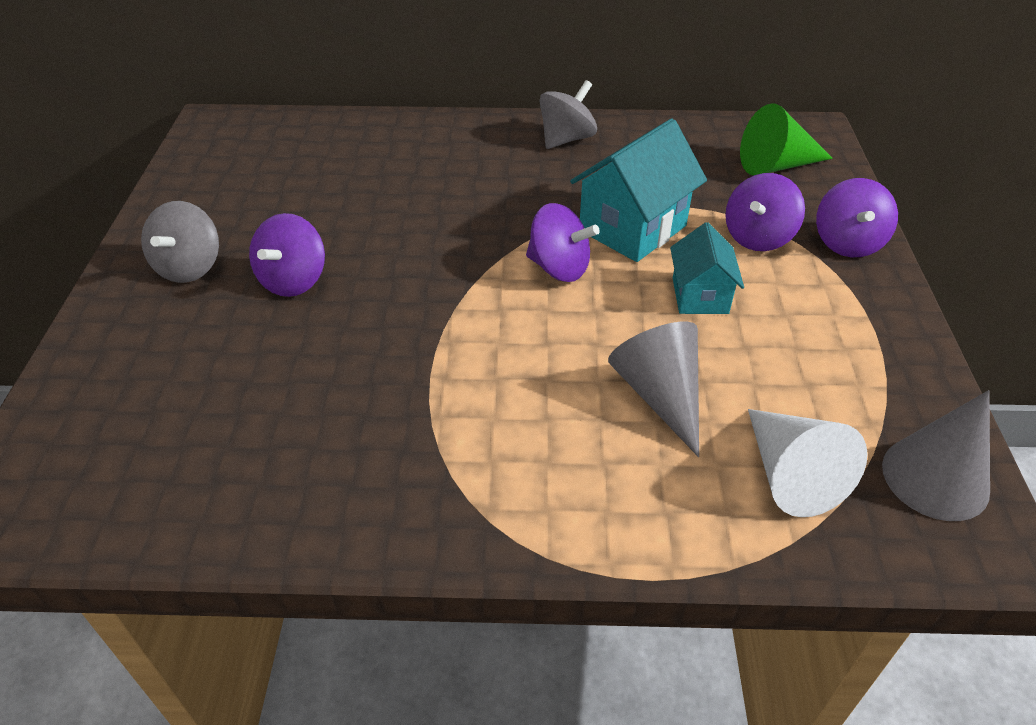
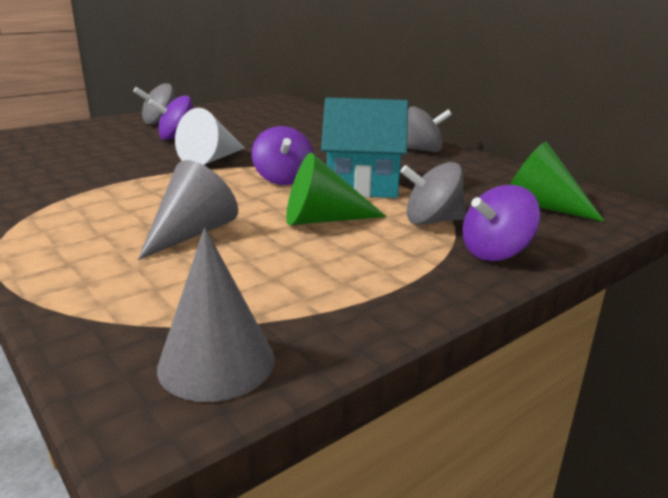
camera: 50 degrees right, 20 degrees down
(700, 296) = (323, 220): turquoise house -> green cone
(758, 237) = (432, 221): purple spinning top -> grey spinning top
(790, 474) = (152, 295): white cone -> white cone (211, 159)

